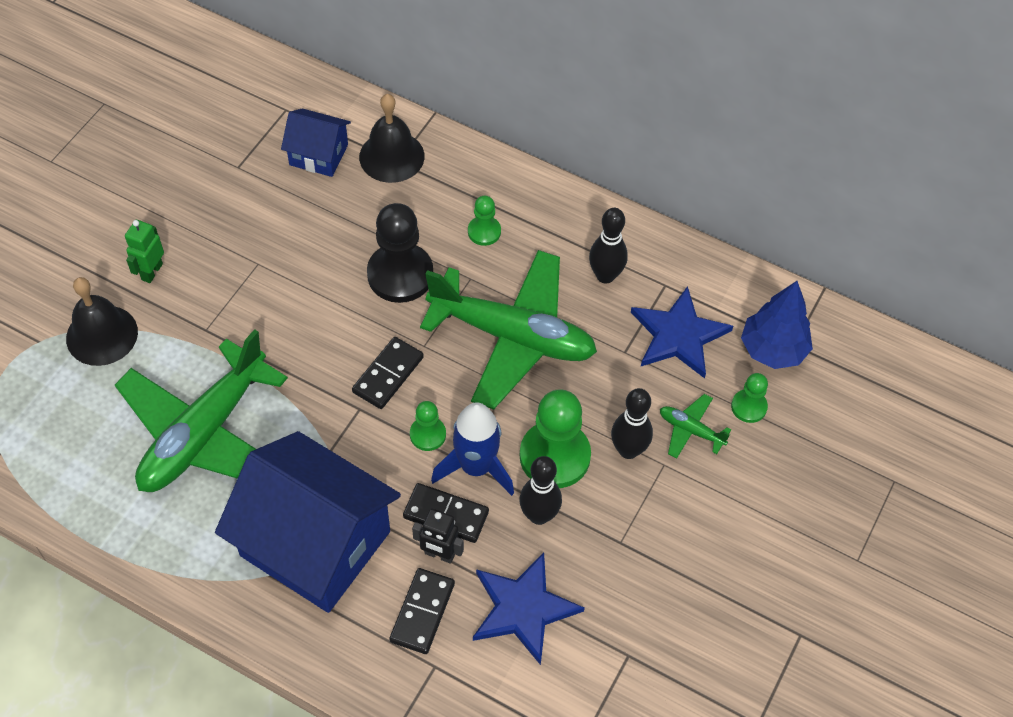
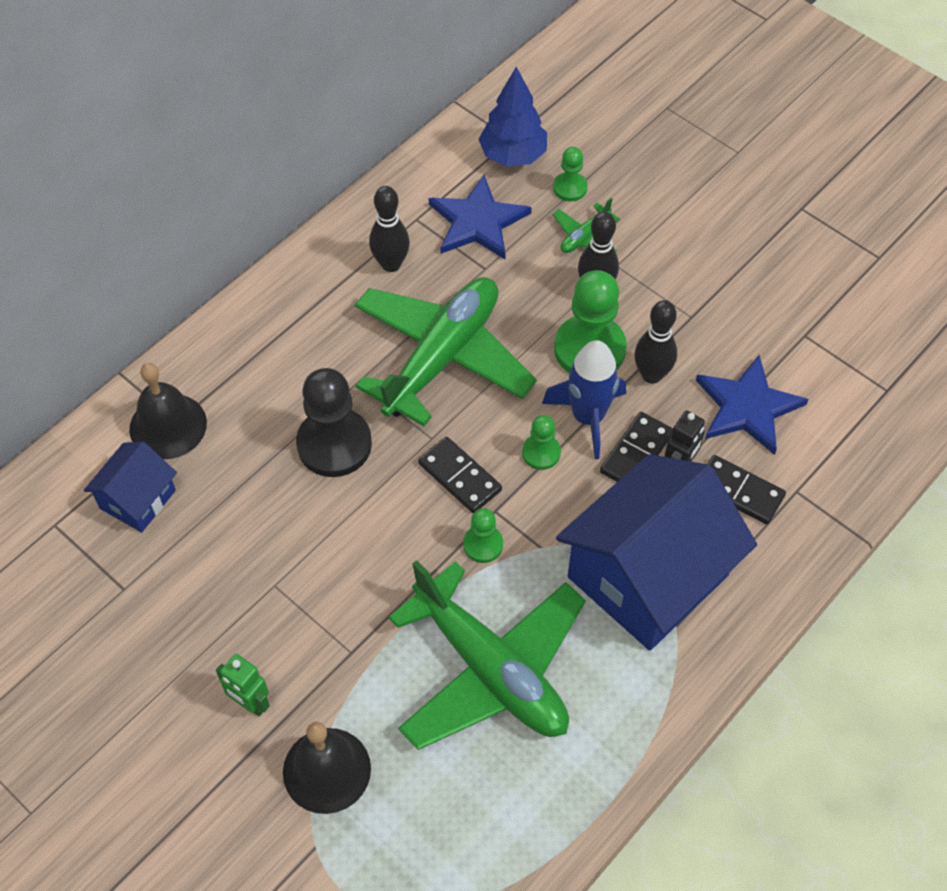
camera: 75 degrees left, 0 degrees up
(484, 232) = (302, 357): green pawn -> green pawn (483, 545)

